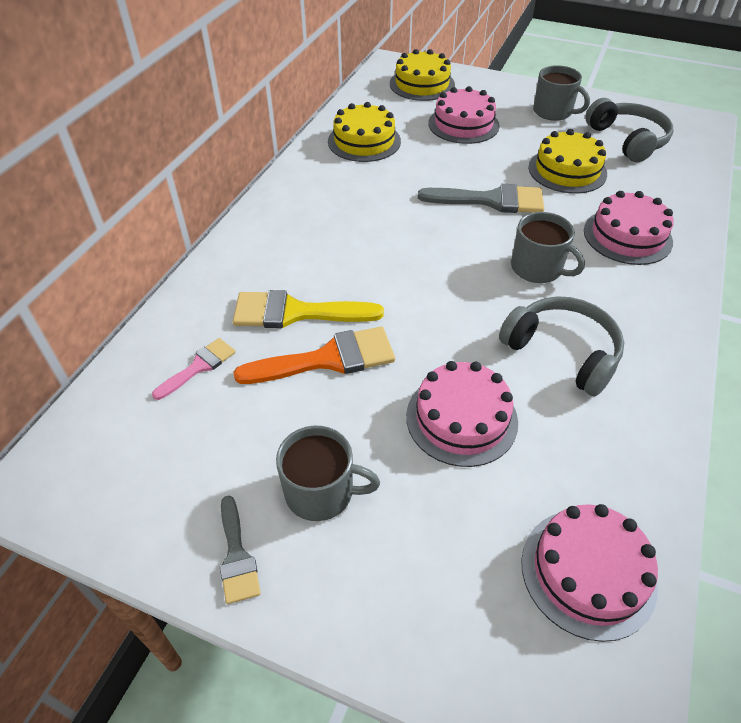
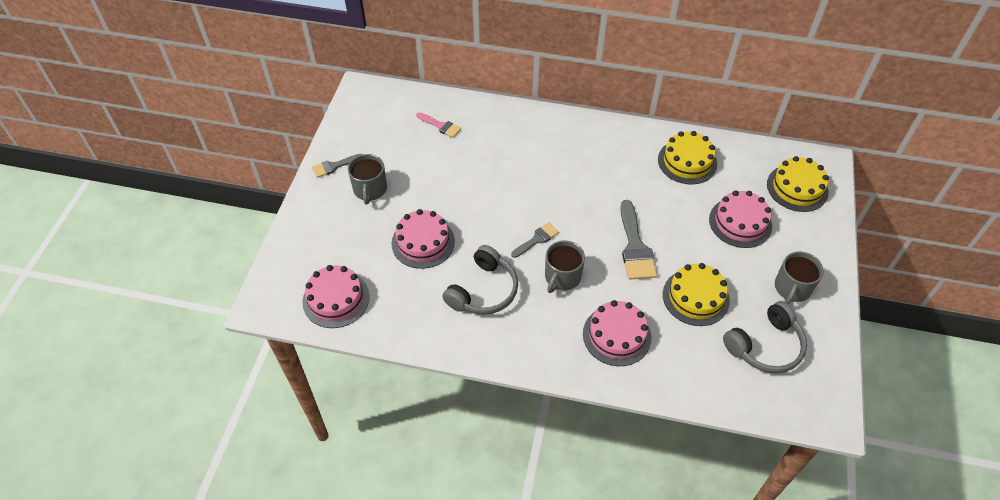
camera: 80 degrees right, 5 degrees up
(296, 312) = (490, 157): yellow brush -> none
(327, 359) = (456, 177): orange brush -> none
(470, 283) = (537, 239): none -> grey brush

